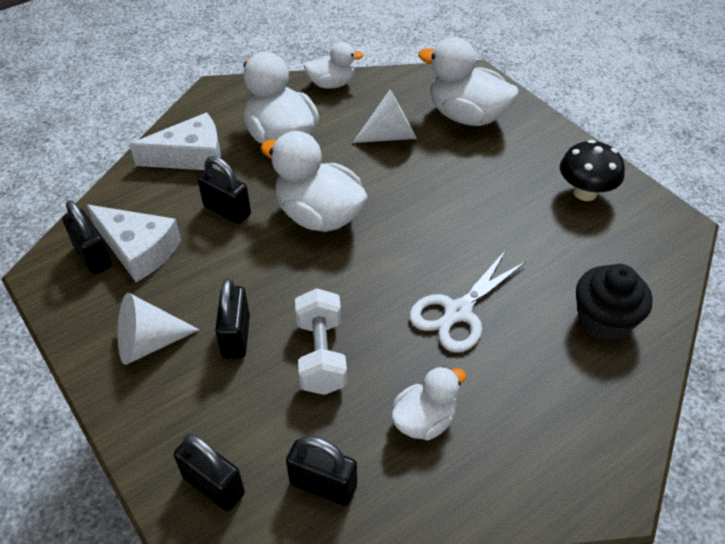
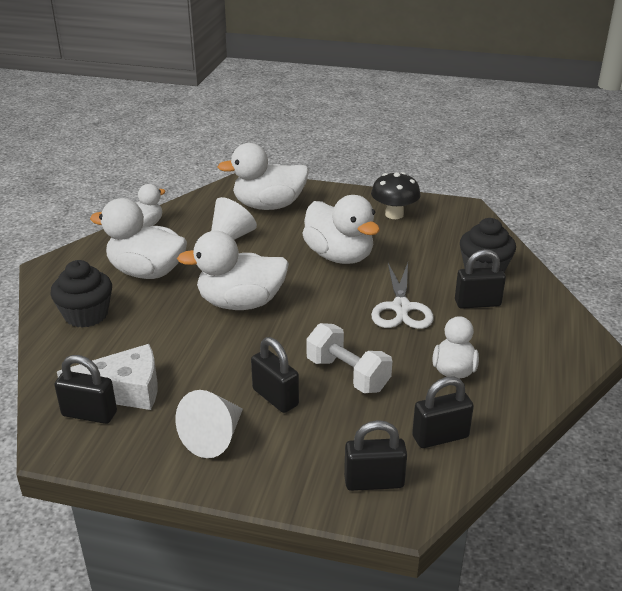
camera: 40 degrees left, 15 degrees down
(191, 156) = (86, 315): white cheese -> black cupcake
(227, 210) = (165, 332): black padlock -> black padlock (477, 303)
(467, 214) = (339, 256): none -> white duck

